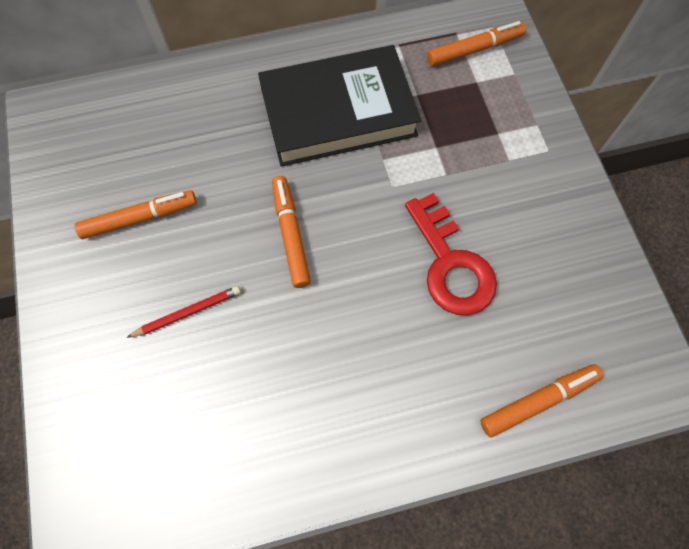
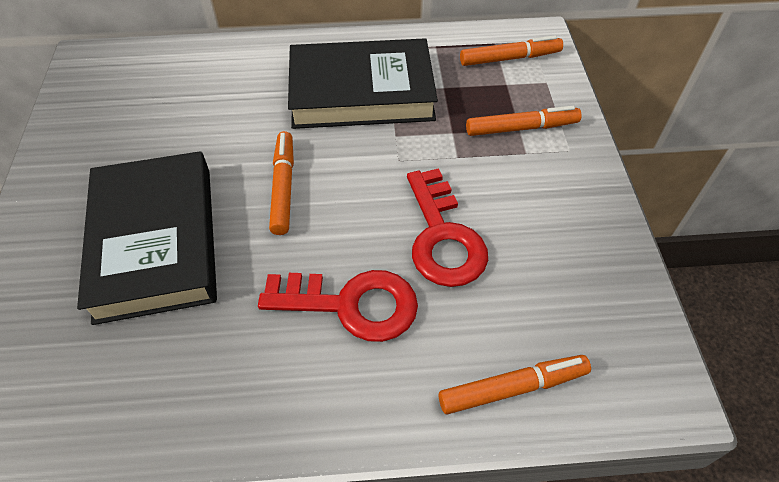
camera: 10 degrees right, 15 degrees down
(140, 218) = (140, 153): orange marker -> orange marker (521, 128)
(188, 312) = (156, 241): red pencil -> black book
(385, 346) = (352, 304): none -> red key

